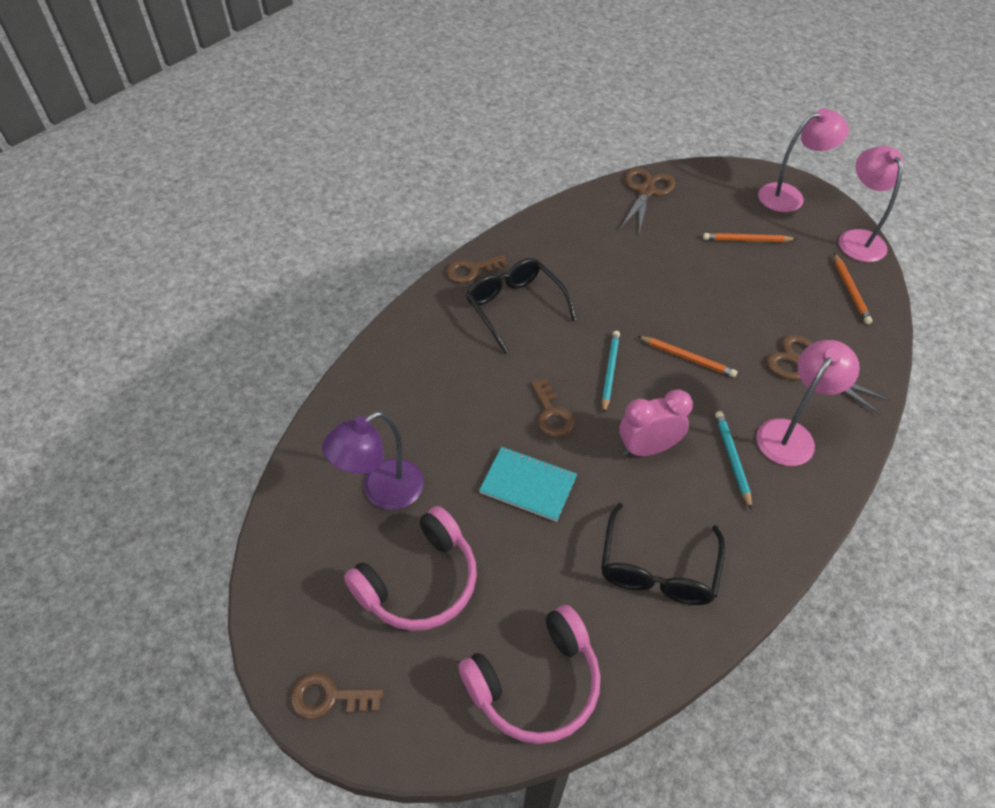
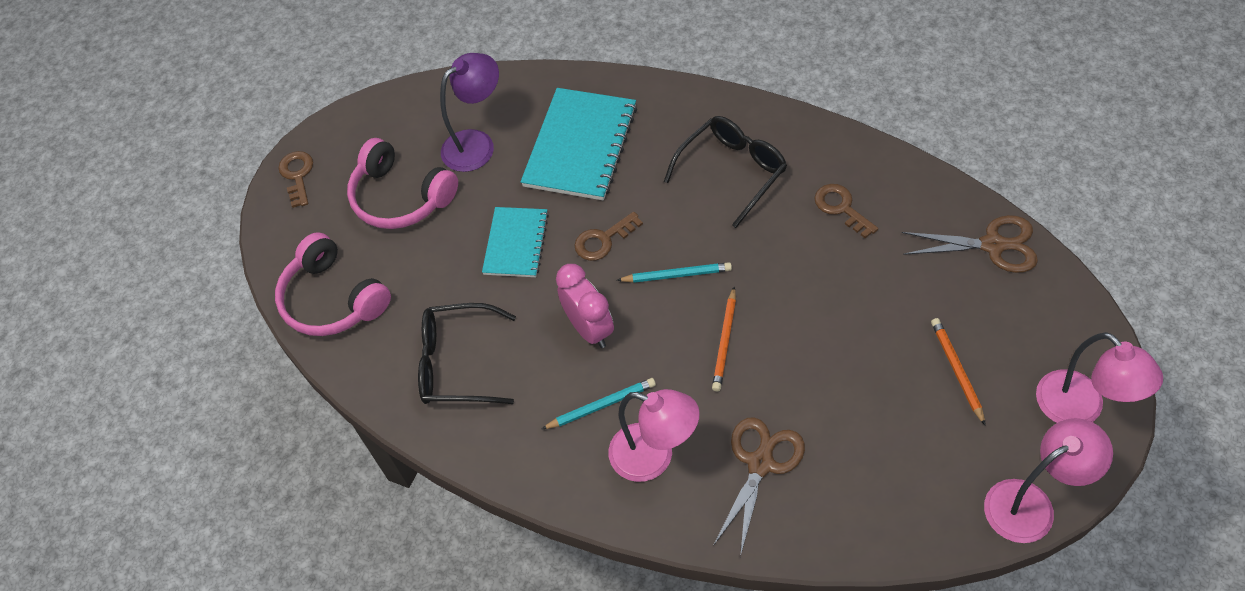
camera: 80 degrees right, 5 degrees up
(382, 492) = (477, 144): purple lamp -> purple lamp turned 105 degrees clockwise
(431, 405) = (580, 146): none -> turquoise notebook
(472, 270) = (769, 121): brown key -> brown key (841, 208)
(850, 290) = (918, 502): orange pencil -> none

